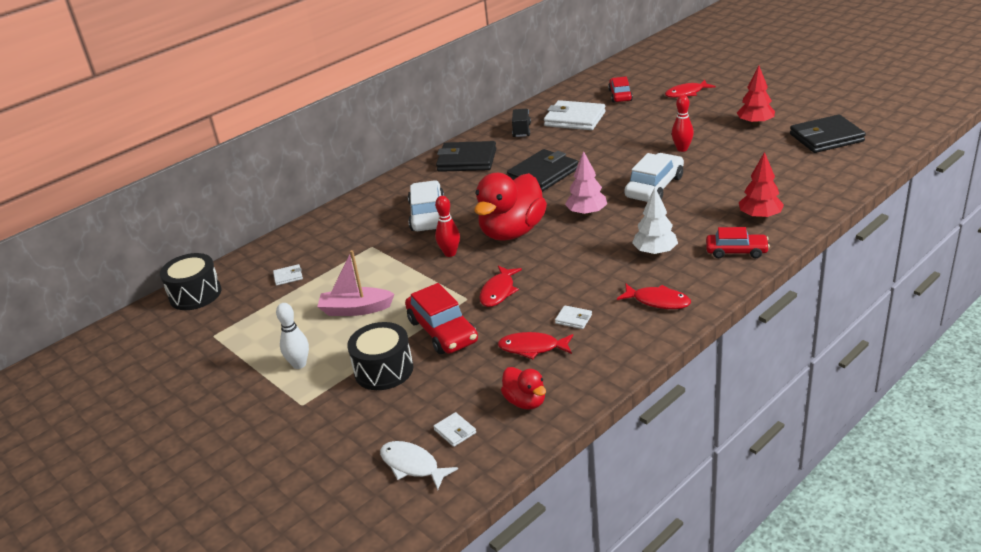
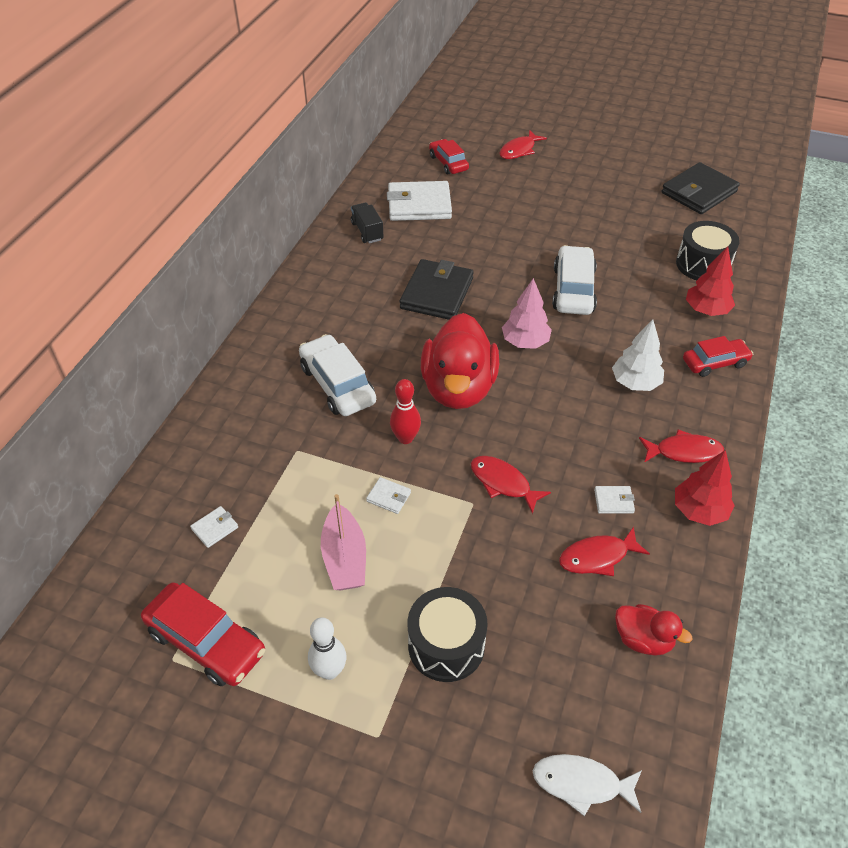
camera: 30 degrees left, 15 degrees up
(195, 294) = (96, 595): black drum -> black drum (702, 264)
(356, 309) = (344, 558): pink boat -> pink boat turned 75 degrees counterclockwise
(442, 331) = (477, 562): red car -> red car (206, 641)
(455, 431) = (595, 712): white wallet -> white wallet (388, 497)
(467, 160) = (330, 288): black wallet -> none
(498, 292) = (503, 483): red fish -> red fish turned 135 degrees clockwise
(682, 149) = (566, 230): red bowling pin -> none
(755, 123) = (618, 183): red tree -> red tree (699, 511)

